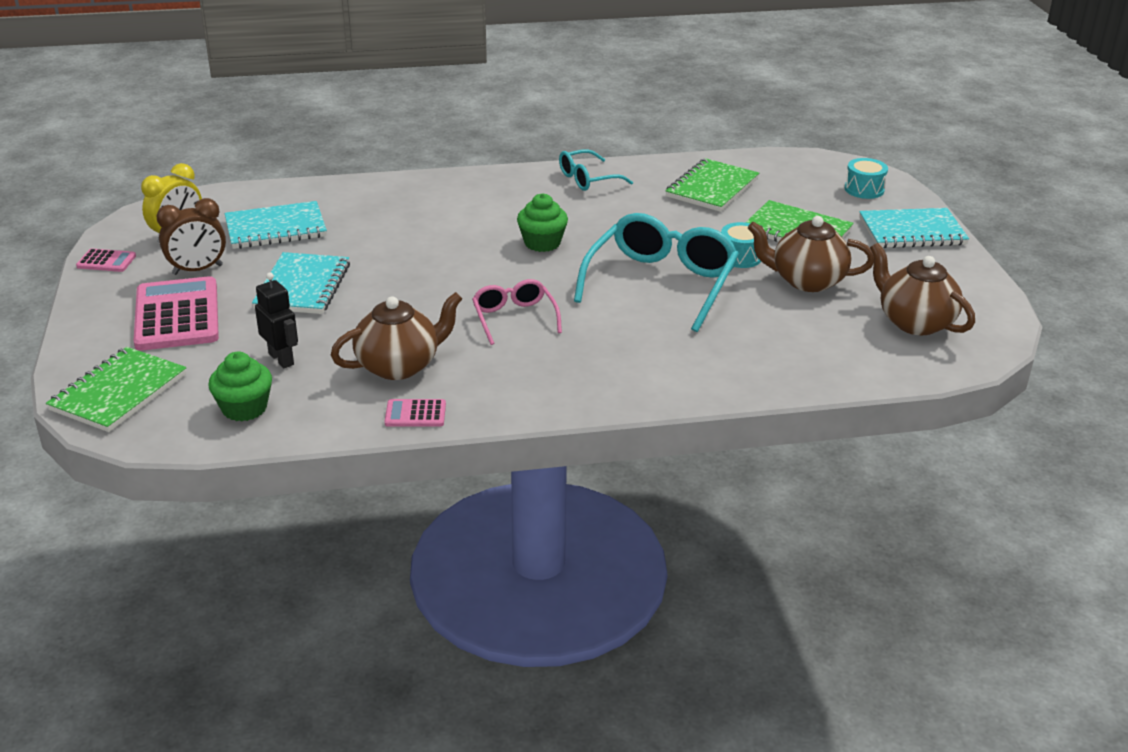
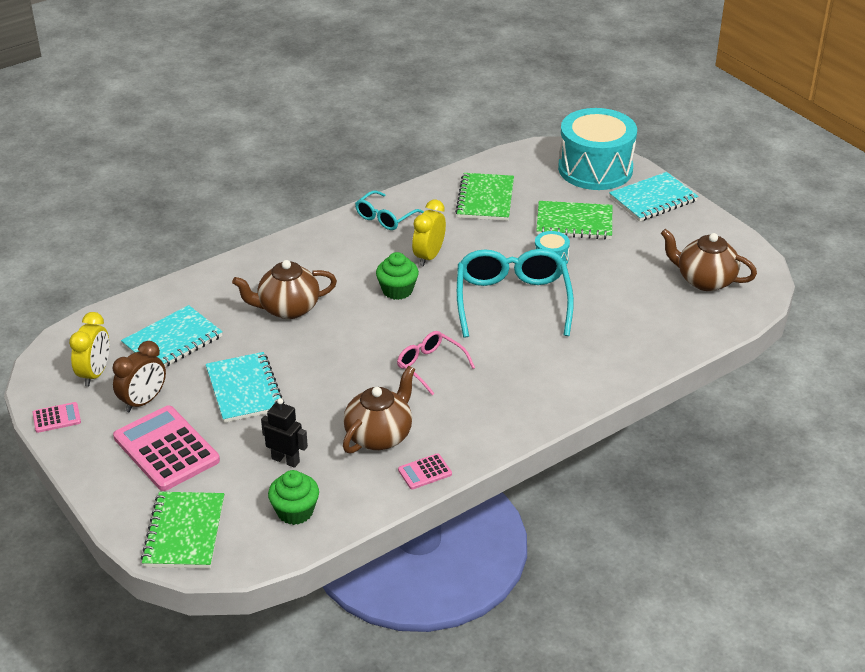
camera: 25 degrees left, 5 degrees up
(603, 222) = (429, 256): none -> yellow clock
(806, 281) = (611, 267): brown teapot -> brown teapot (287, 309)
(864, 189) = (595, 169): turquoise drum -> turquoise drum, size x2.34

